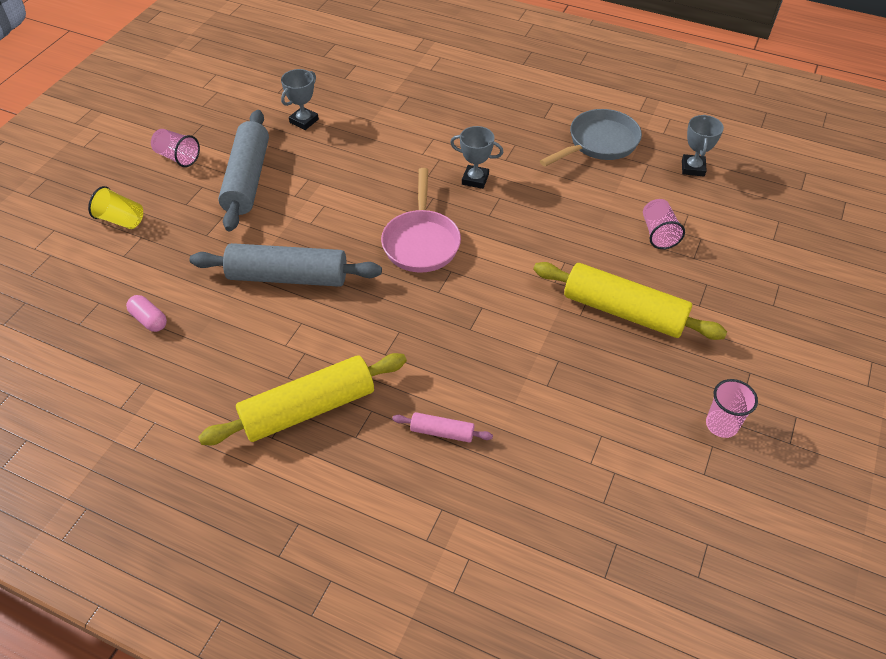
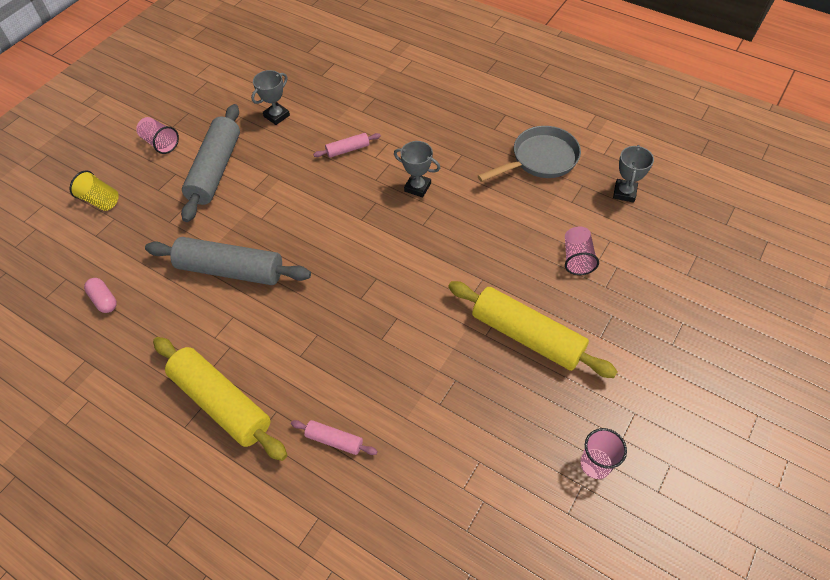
camera: 10 degrees right, 5 degrees up
(308, 409) = (221, 403): yellow rolling pin -> yellow rolling pin turned 60 degrees clockwise
(391, 148) = (348, 149): none -> pink rolling pin
(421, 242) = (355, 246): pink pan -> none

